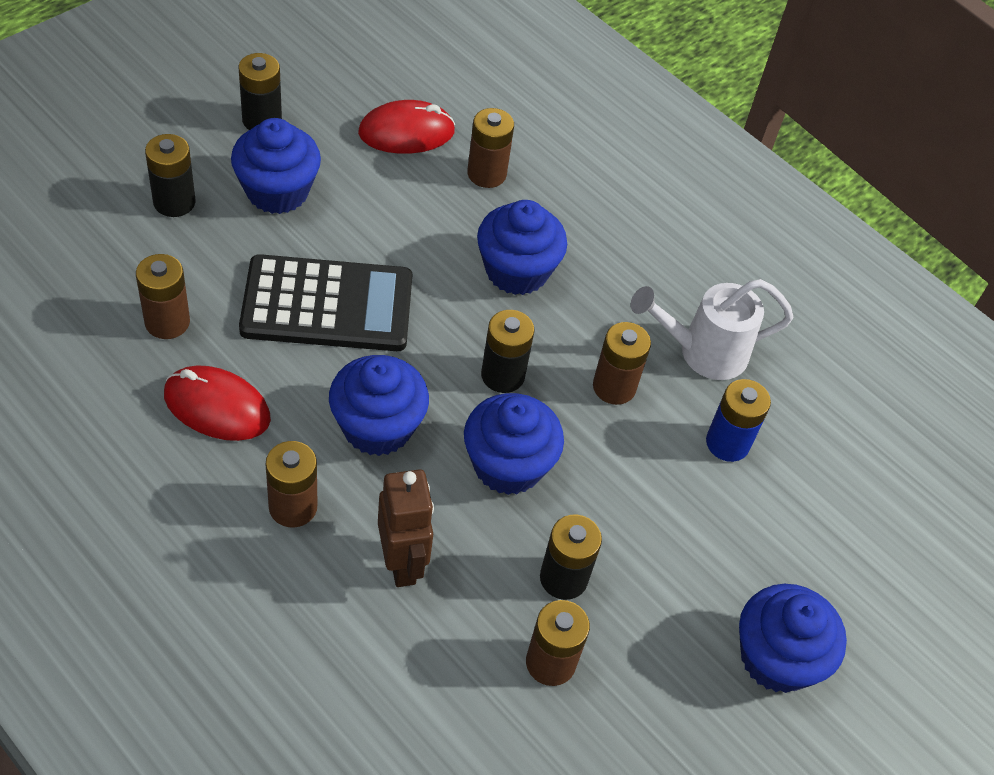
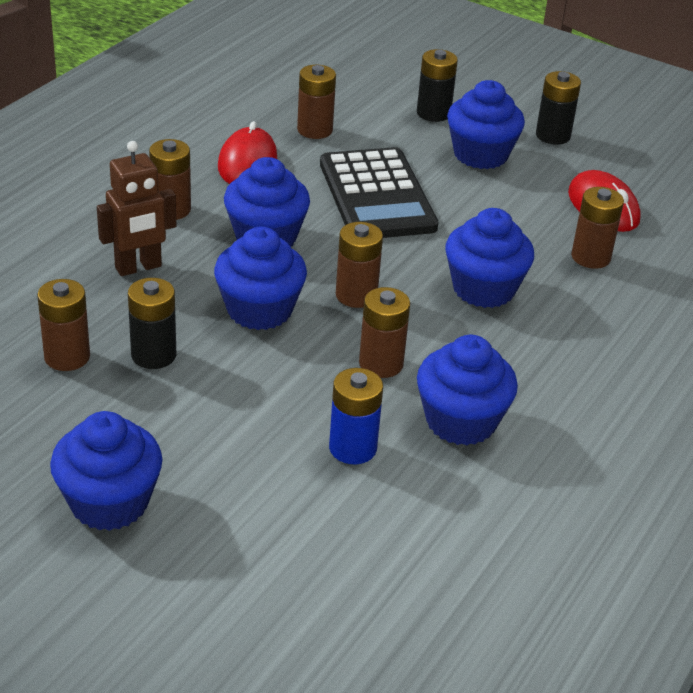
camera: 80 degrees right, 15 degrees down
(502, 375) = (356, 295): black battery -> brown battery
(703, 352) = (461, 421): white watering can -> blue cupcake

